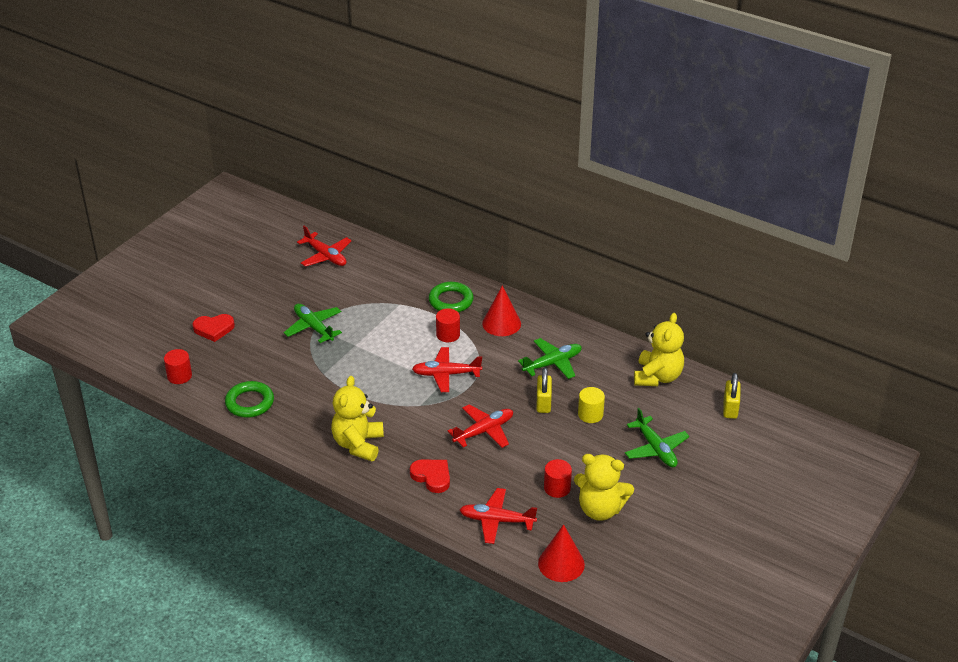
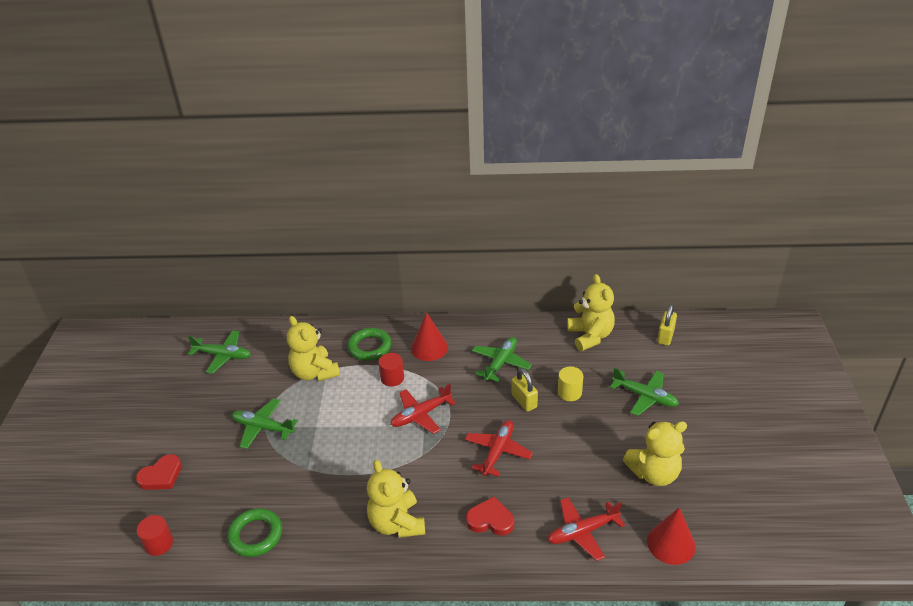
camera: 30 degrees left, 0 degrees up
(326, 256) = (223, 356): red plane -> green plane
(388, 302) = (314, 372): none -> yellow teddy bear
(557, 488) = (603, 472): red cylinder -> none
(730, 408) = (665, 336): yellow padlock -> yellow padlock turned 45 degrees clockwise

